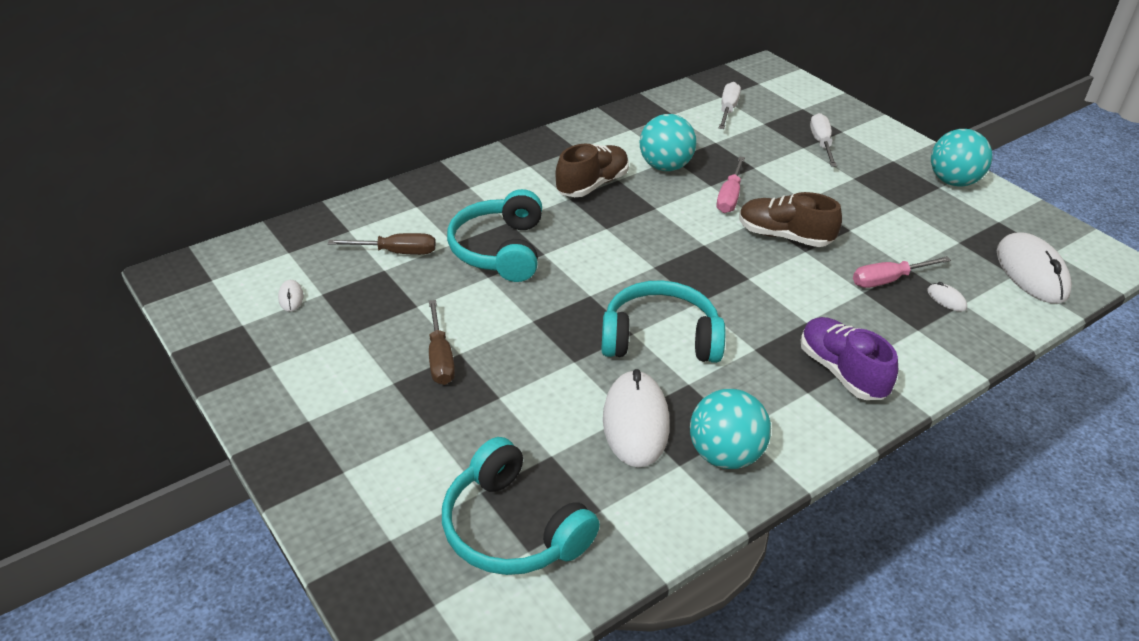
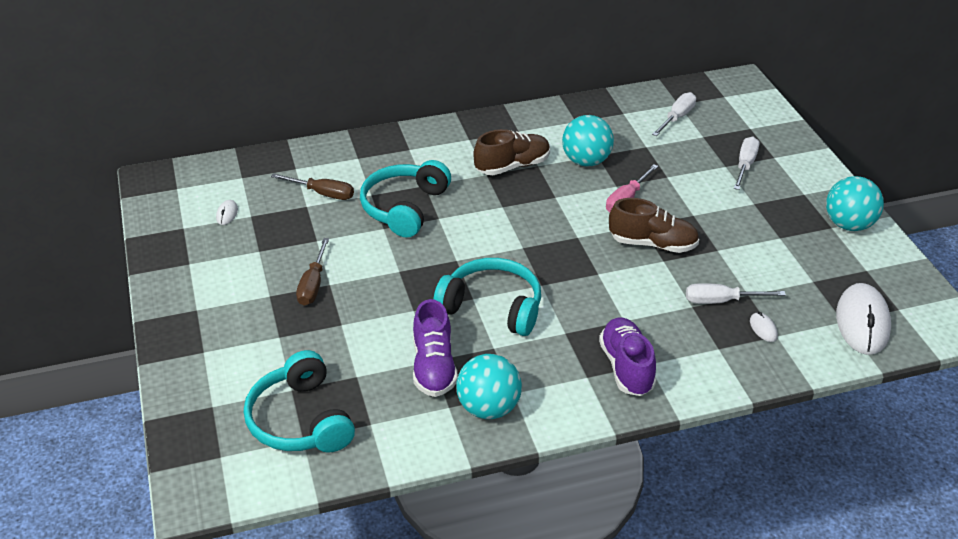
camera: 20 degrees right, 0 degrees up
(635, 422) = (434, 367): white mouse -> purple shoe
(784, 236) = (653, 244): brown shoe -> brown shoe turned 150 degrees clockwise
(888, 280) = (721, 301): pink screwdriver -> white screwdriver

